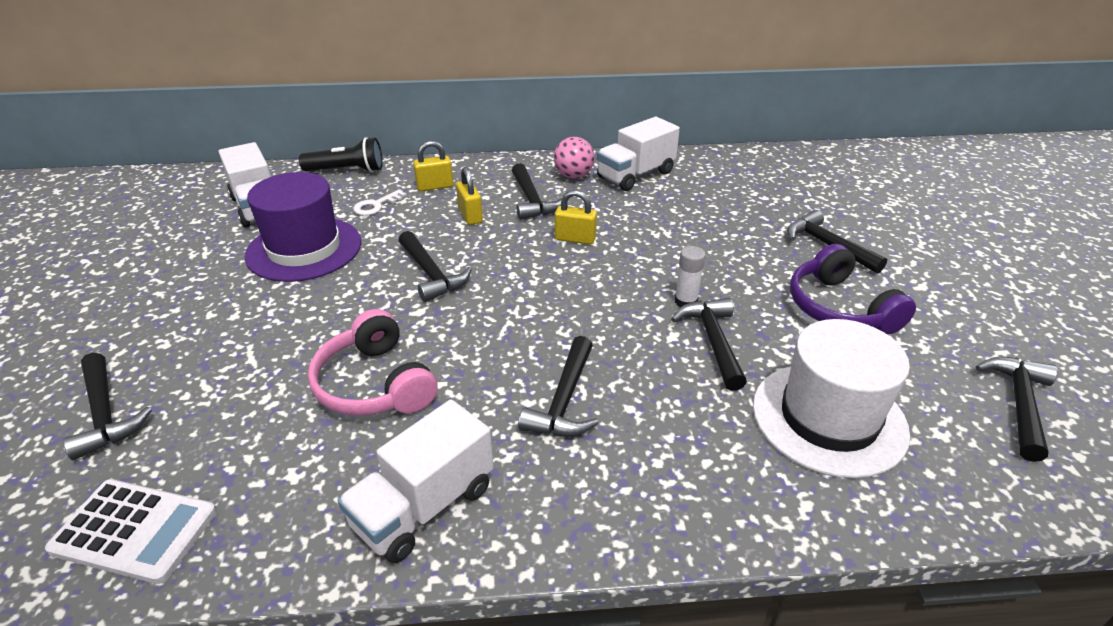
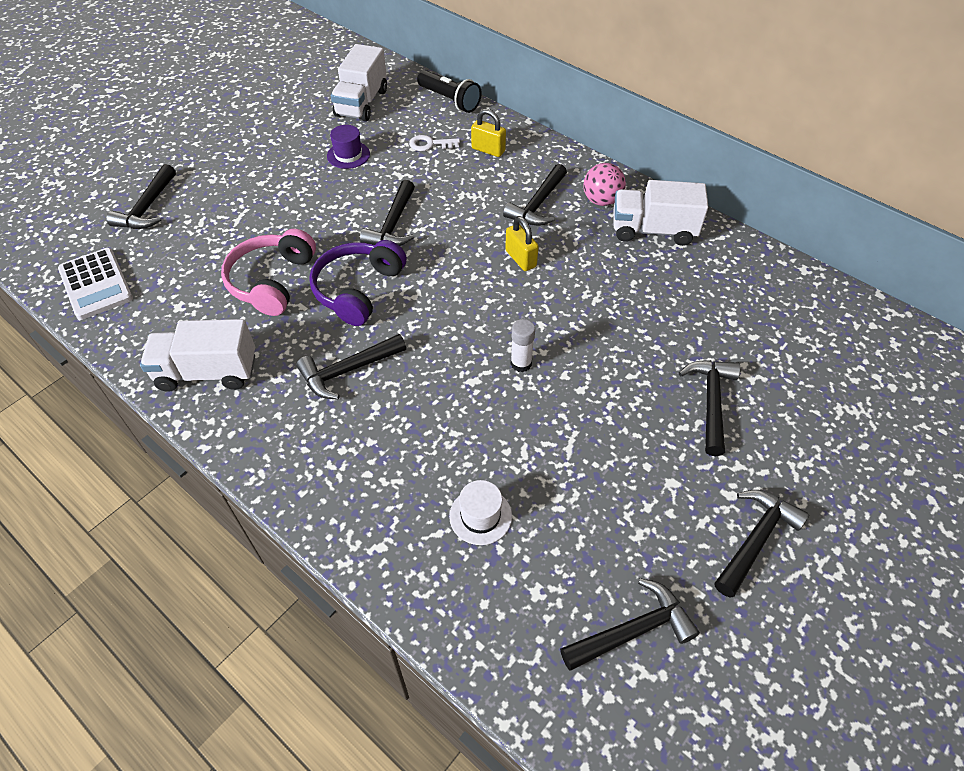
camera: 45 degrees right, 15 degrees up
(304, 249) = (348, 155): purple hat -> purple hat, size x0.47
(470, 215) = (478, 191): yellow padlock -> none
(713, 341) = (493, 405): black hammer -> black hammer (755, 539)
(829, 418) = (480, 516): white hat -> white hat, size x0.47
(839, 308) = (626, 455): purple headphones -> purple headphones (358, 289)

